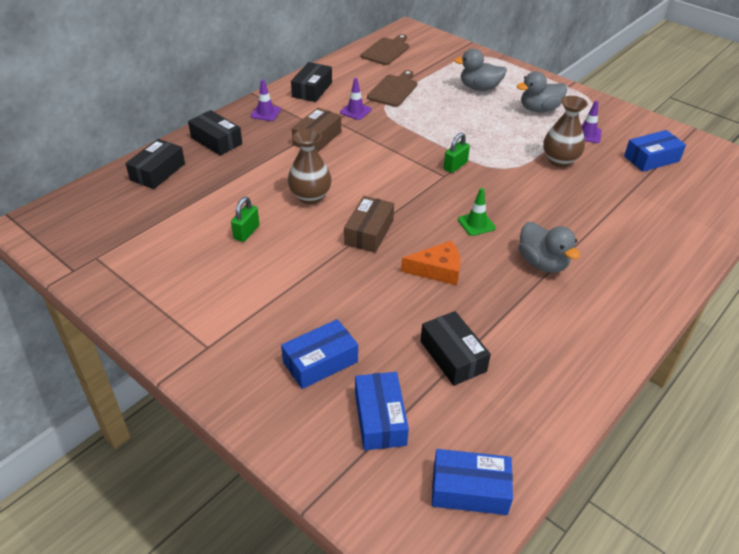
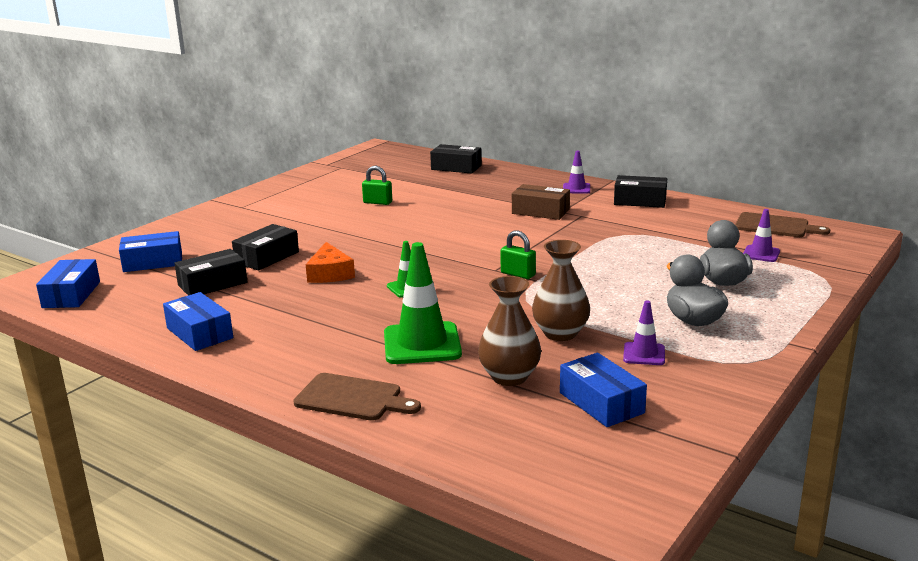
camera: 85 degrees right, 20 degrees down
(216, 141) = (514, 178): black box -> black box (267, 257)
(310, 196) = (436, 218): brown vase -> brown vase (509, 377)
(320, 362) = (217, 239): blue box -> blue box (199, 333)
(355, 111) = (607, 222): purple traffic cone -> purple traffic cone (761, 254)
(369, 232) = (385, 243): brown box -> none
(393, 90) = (673, 236): brown cutting board -> brown cutting board (352, 398)
(542, 263) = (342, 321): grey duck -> none
(580, 223) = (422, 344): none -> green traffic cone

